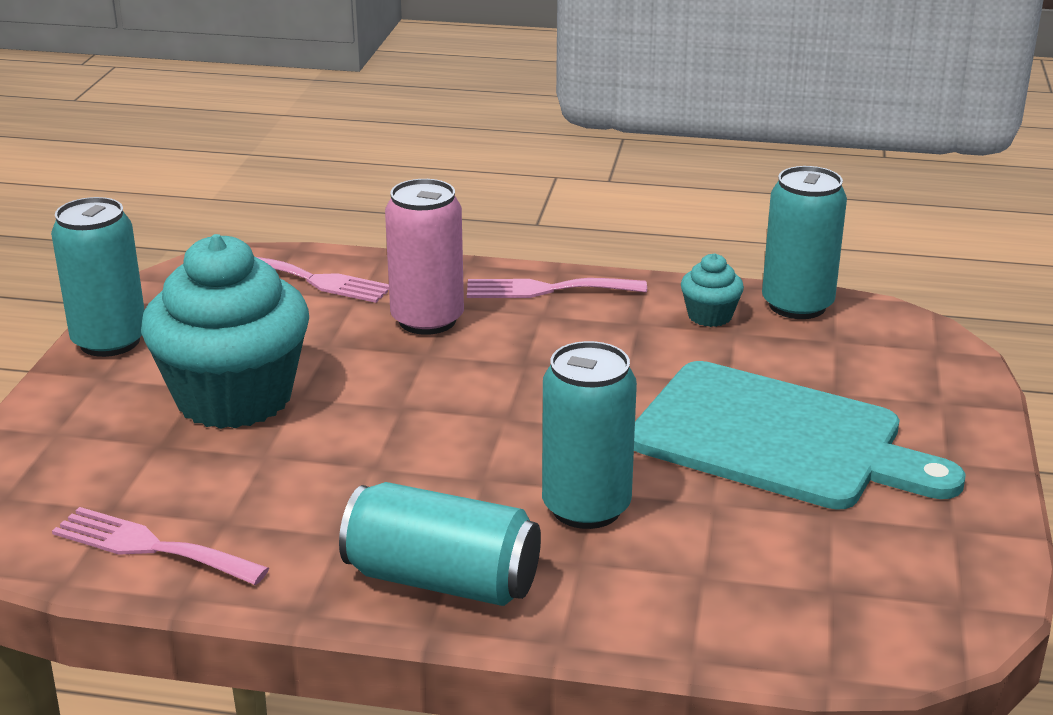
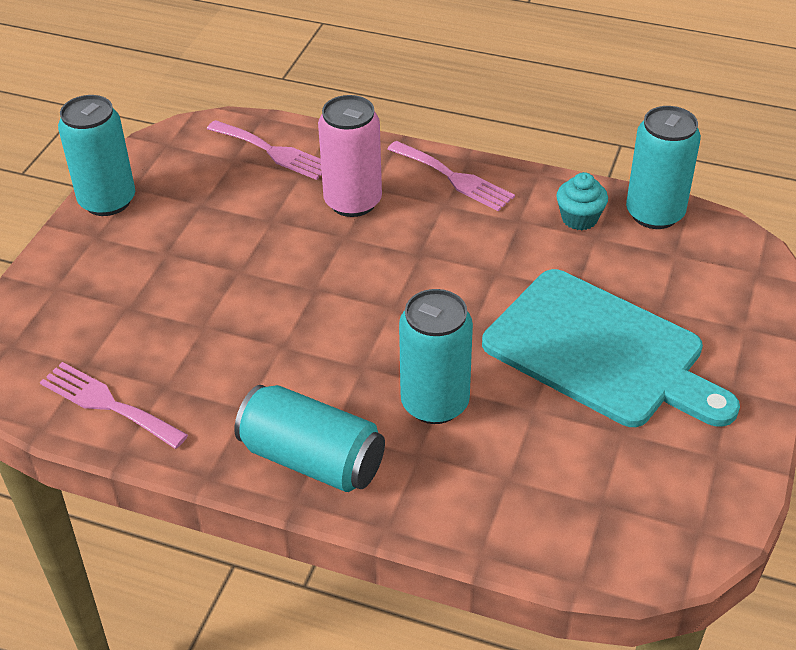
camera: 10 degrees right, 15 degrees up
(234, 398) = (191, 267): turquoise cupcake -> none
(546, 289) = (454, 178): pink fork -> pink fork turned 150 degrees counterclockwise

